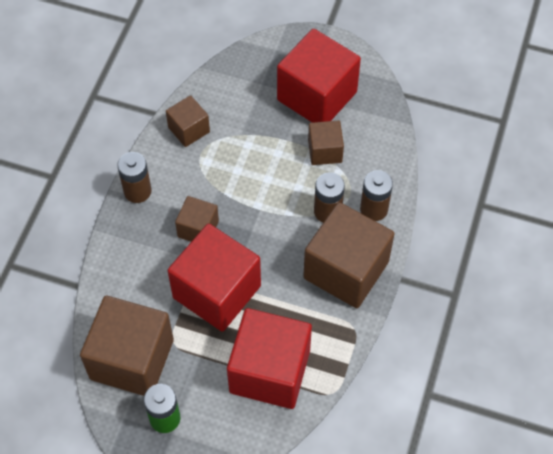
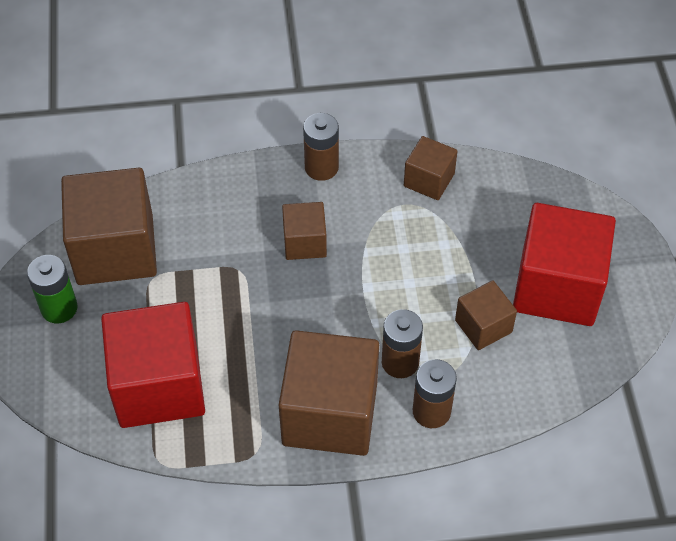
camera: 65 degrees right, 5 degrees down
(217, 292) = (234, 293): red cube -> none

